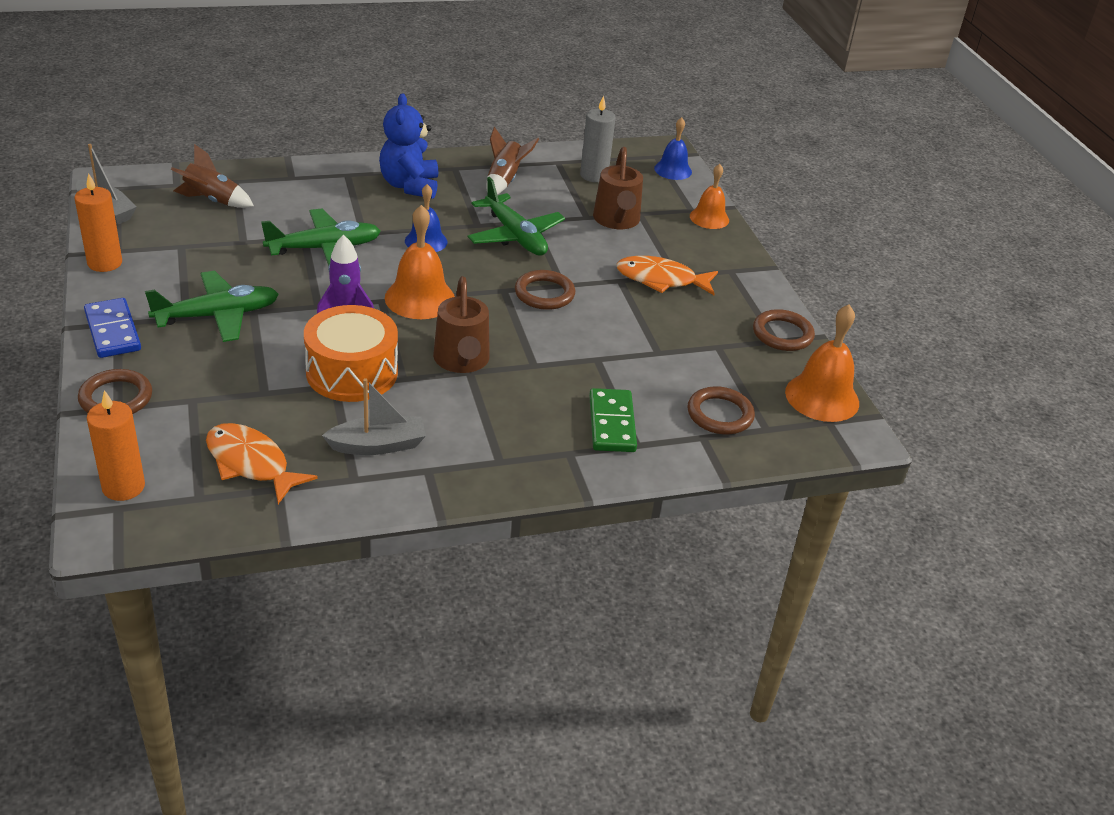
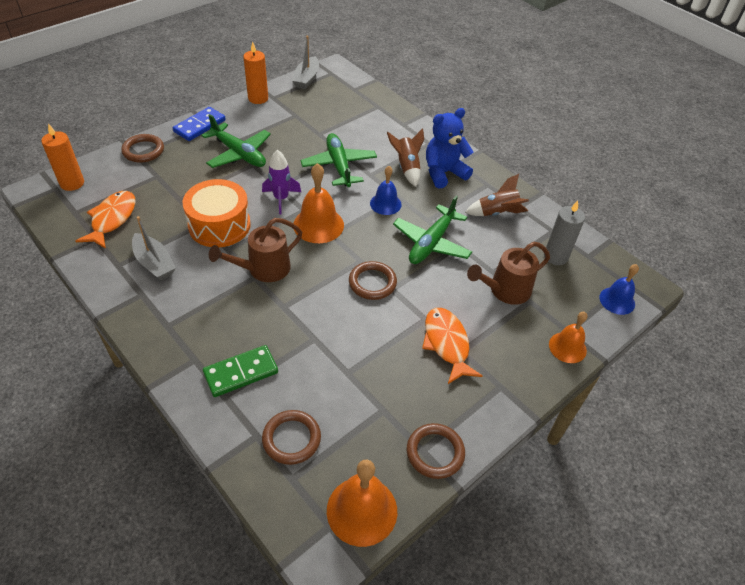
camera: 65 degrees right, 10 degrees up
(212, 200) = (349, 107): brown rocket -> brown rocket (407, 168)
(325, 248) = (339, 166): green plane -> green plane turned 150 degrees counterclockwise

